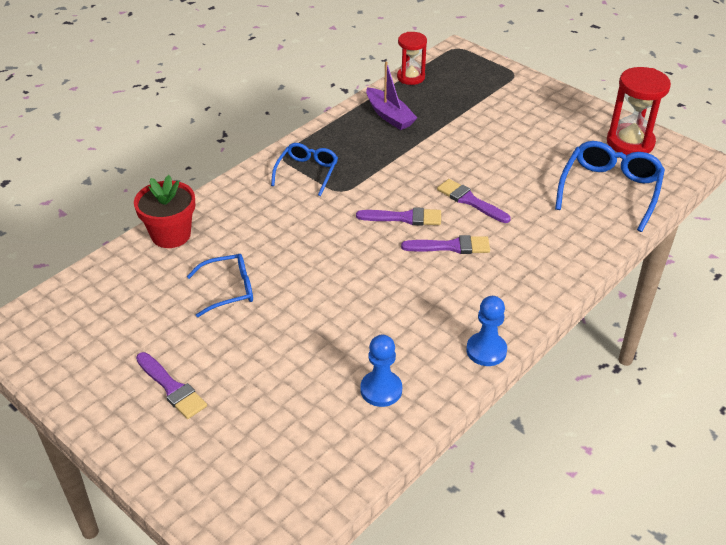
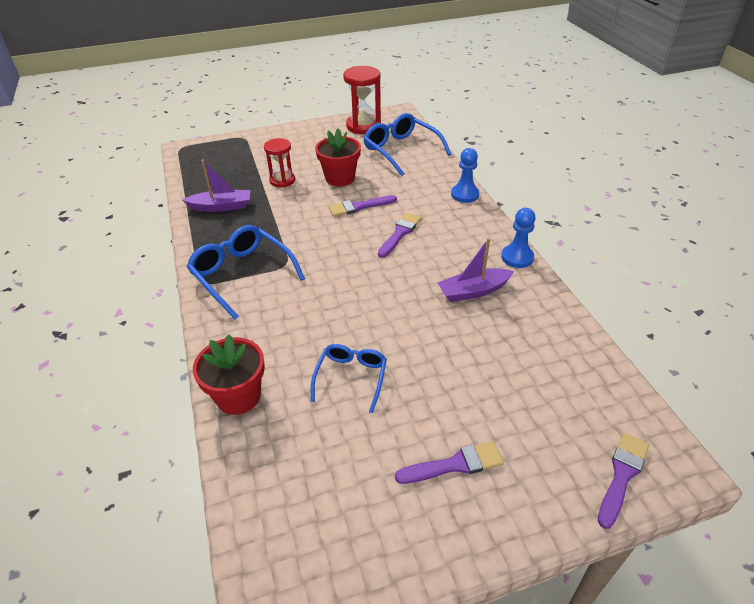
camera: 60 degrees left, 0 degrees up
(307, 172) = (242, 275): blue glasses -> blue glasses, size x1.60
(381, 390) = (528, 324): blue pawn -> blue pawn (464, 194)
(401, 332) = (473, 291): none -> purple boat
(404, 218) = (349, 243): purple brush -> purple brush (622, 475)
(411, 77) = (187, 180): red hourglass -> red hourglass (282, 180)
(508, 167) = (340, 178): none -> red flower pot

